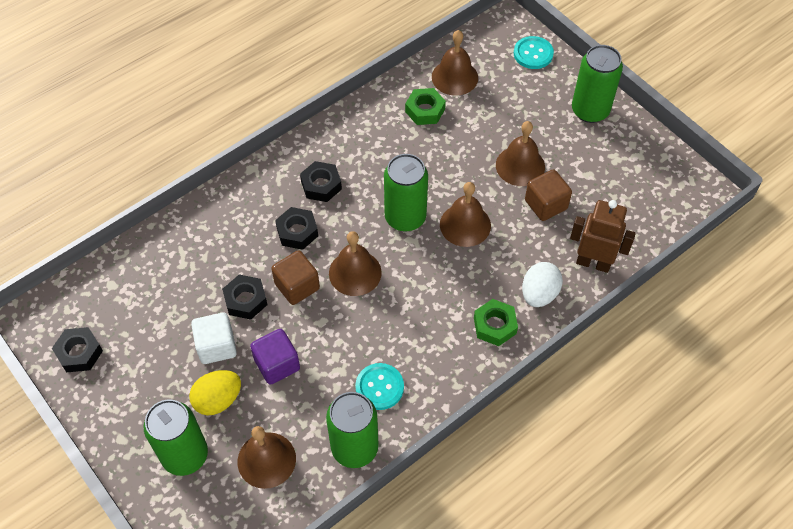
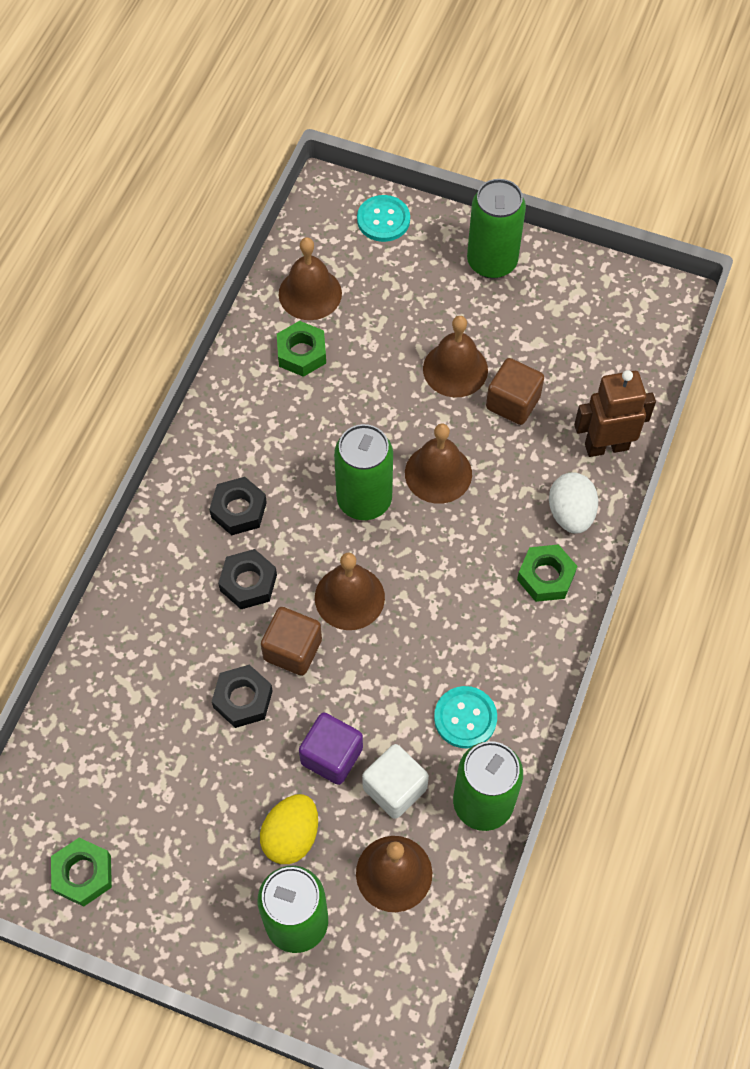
camera: 30 degrees left, 5 degrees up
(79, 353) = (83, 874): black nut -> green nut
(216, 346) = (246, 773): white cube -> white cube (395, 788)

